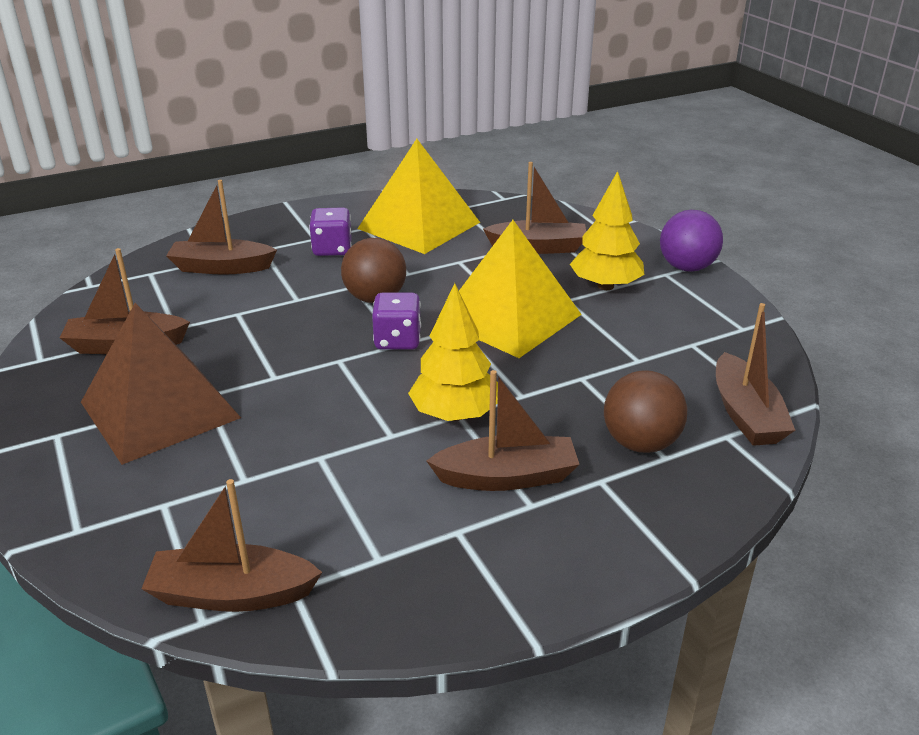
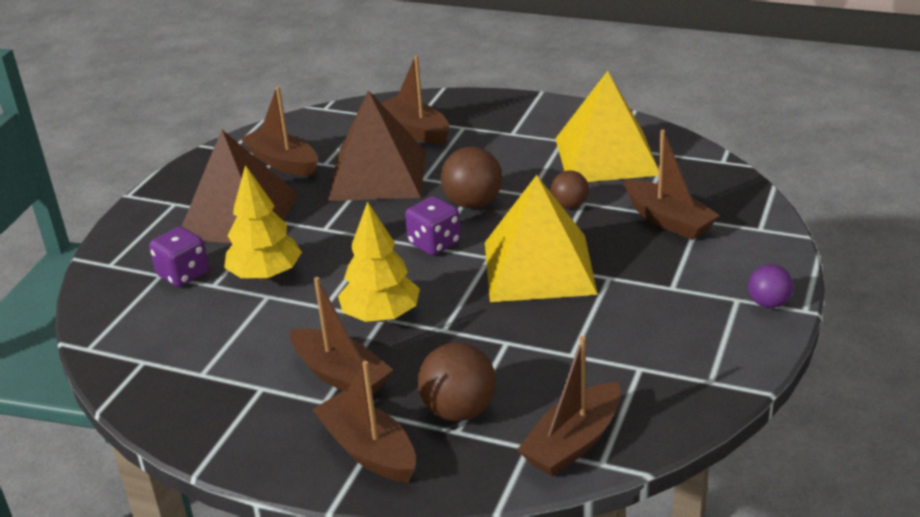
camera: 50 degrees right, 0 degrees up
(232, 594) = (117, 344): brown boat -> brown boat (368, 450)
(249, 314) = (378, 175): none -> brown pyramid
(332, 249) = (509, 148): purple dice -> purple dice (183, 274)
(453, 267) = (569, 205): none -> brown ball
(605, 286) = (662, 282): yellow tree -> yellow tree (266, 275)
(686, 267) = (768, 303): purple ball -> purple ball, size x0.62

